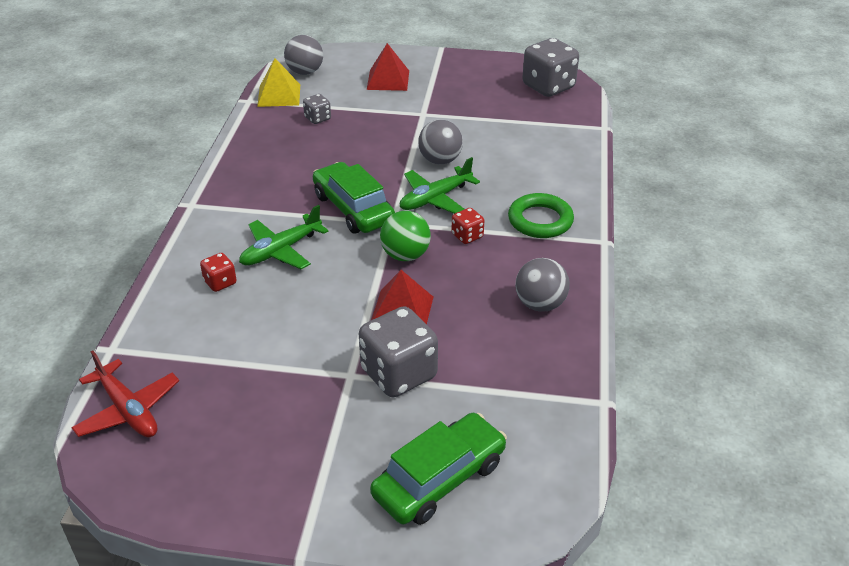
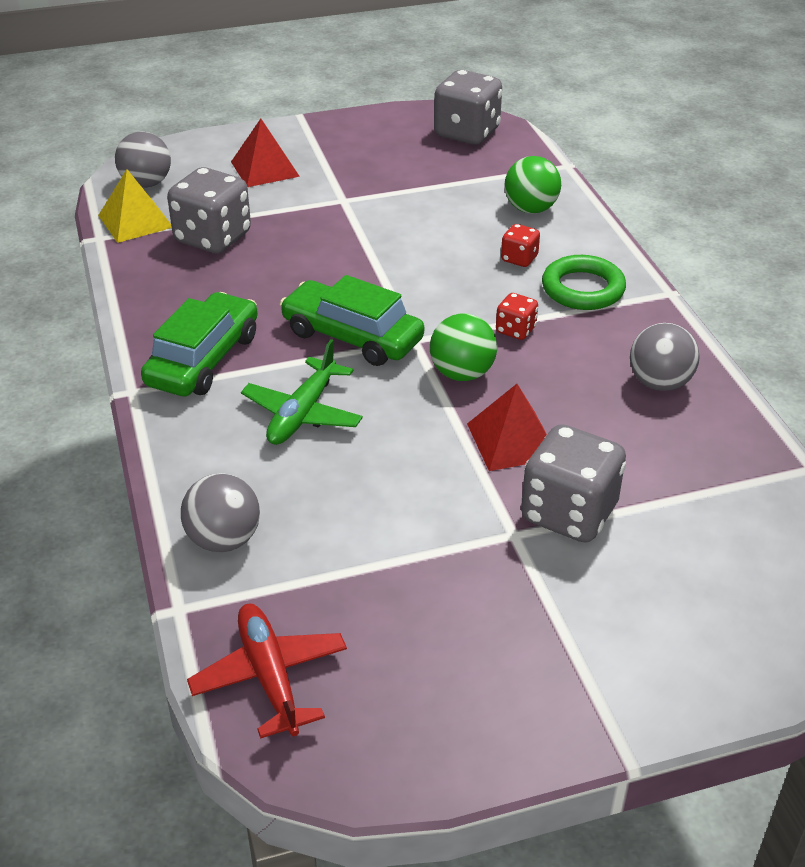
camera: 25 degrees left, 0 degrees up
(128, 410) = (269, 676): red plane -> red plane turned 135 degrees counterclockwise
(220, 282) = (256, 477): red dice -> red dice (519, 259)
(317, 118) = (213, 238): grey dice -> grey dice, size x2.04
(435, 198) = (442, 297): green plane -> none
(439, 479) = (712, 615): green car -> green car (203, 359)
(440, 160) = (410, 250): grey ball -> grey ball (224, 540)
(549, 153) = (530, 209): none -> green ball

